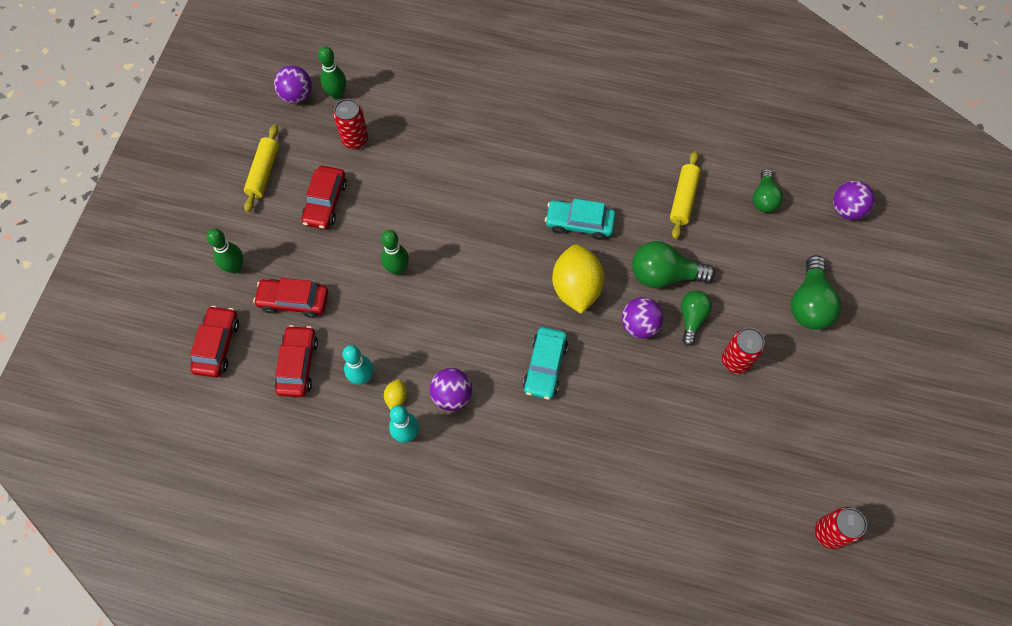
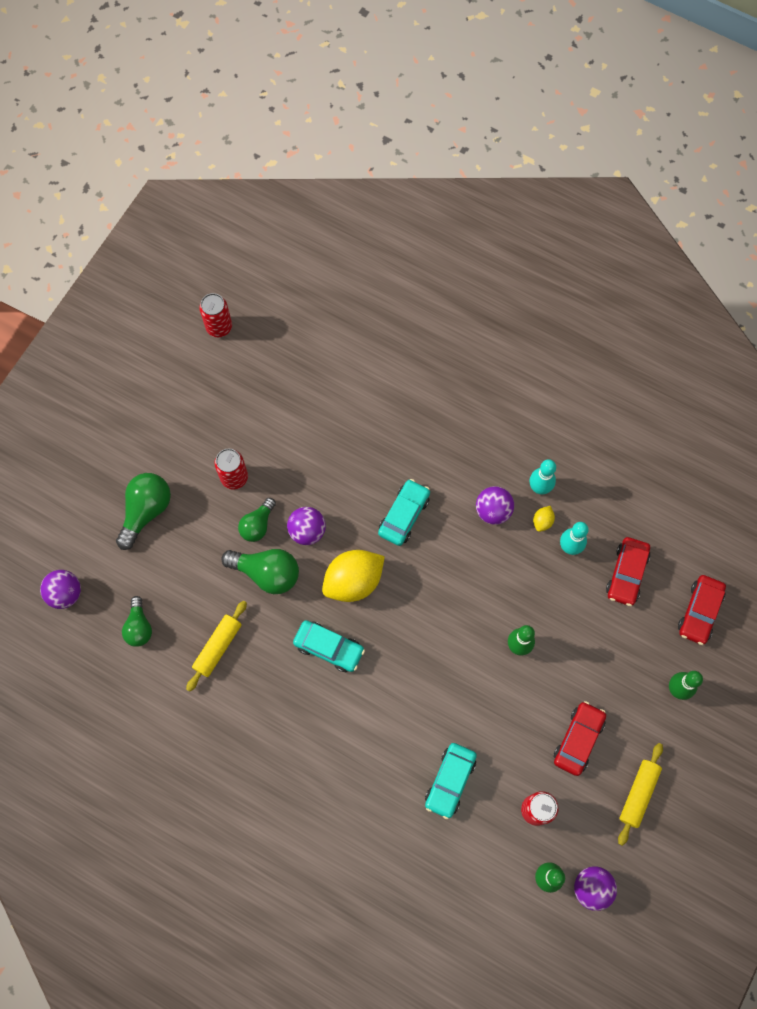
camera: 165 degrees left, 5 degrees up
(294, 301) = (623, 638): red car -> none
(436, 143) = (450, 781): none -> turquoise car
(576, 288) = (353, 581): yellow lemon -> yellow lemon turned 45 degrees clockwise
(764, 198) = (139, 627): green light bulb -> green light bulb turned 150 degrees clockwise

